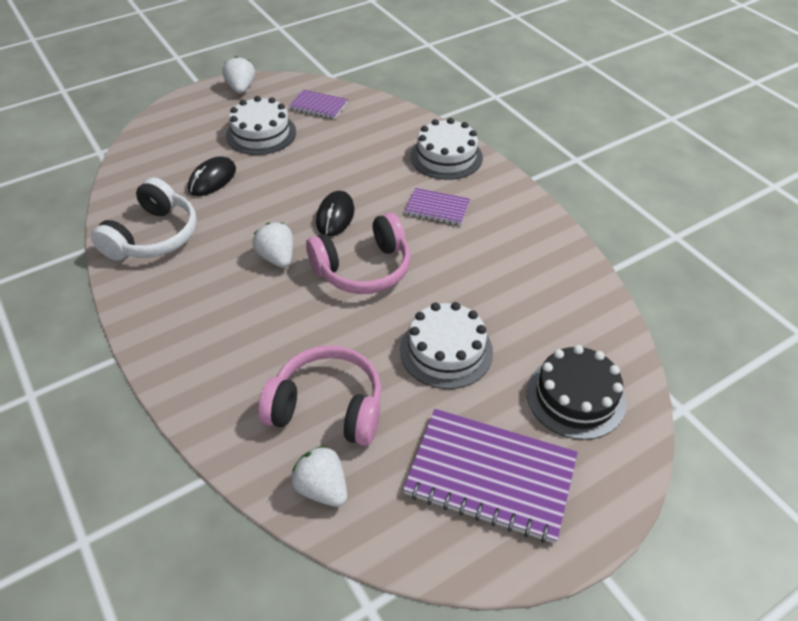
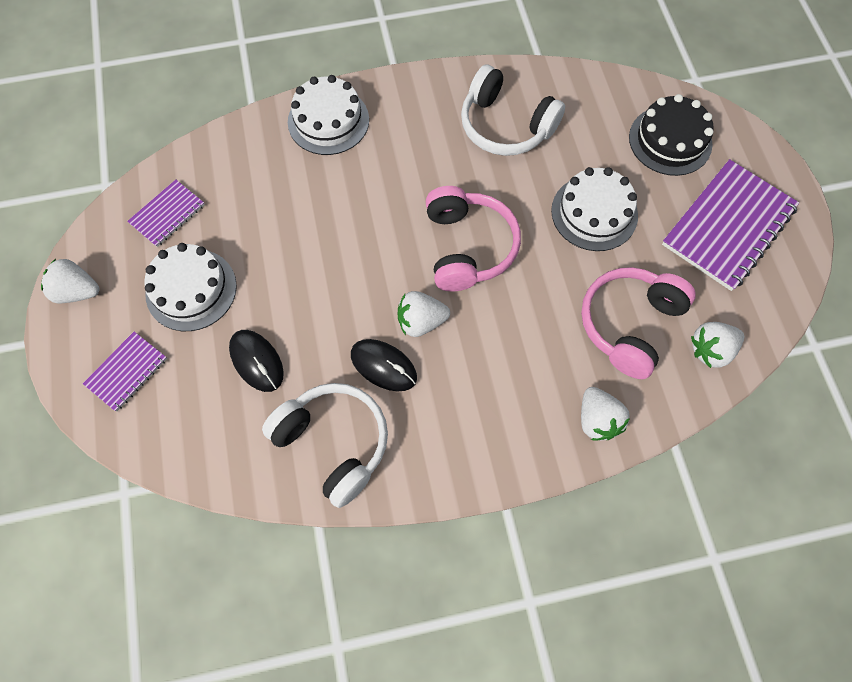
camera: 70 degrees left, 20 degrees up
(214, 403) = (597, 420): none -> white strawberry
(335, 216) = (379, 251): black mouse -> black mouse (383, 366)
(437, 208) = (406, 156): purple notebook -> purple notebook (127, 372)
(509, 262) = (505, 126): none -> white headphones

